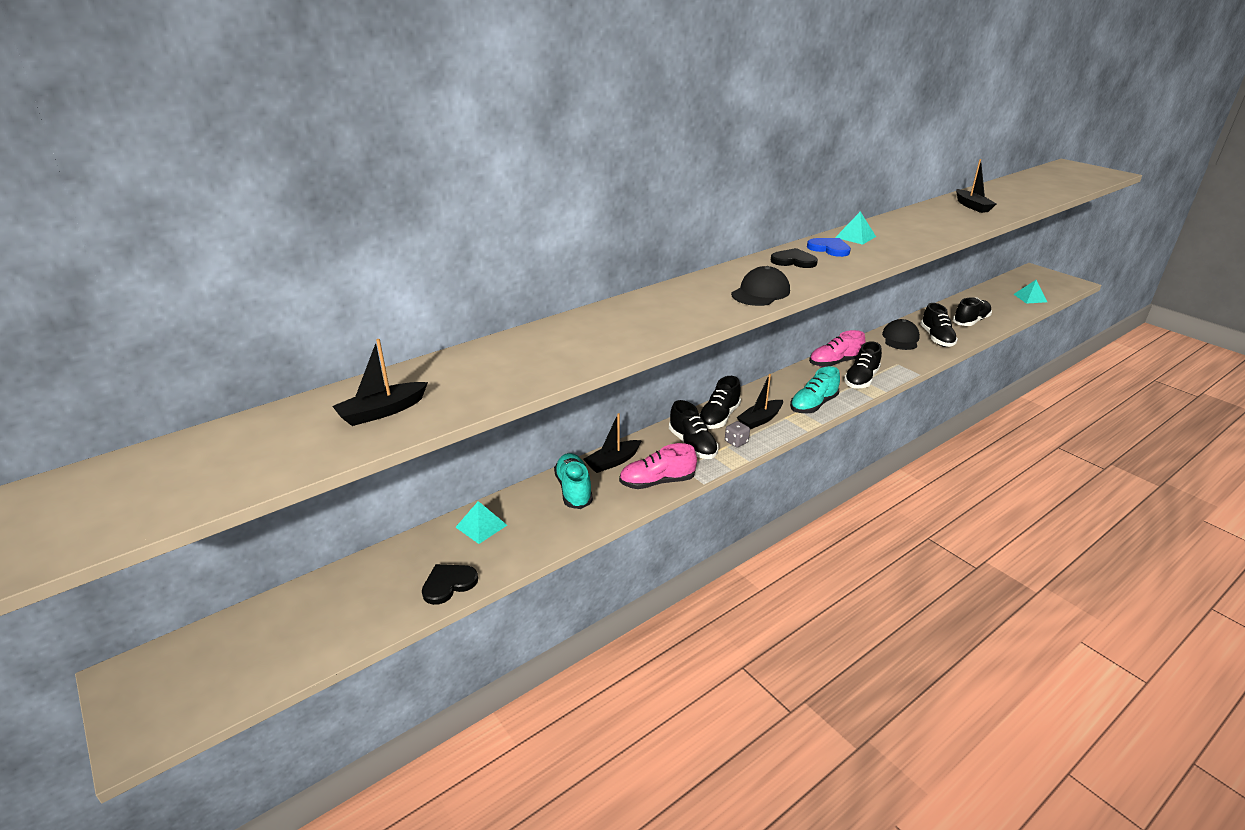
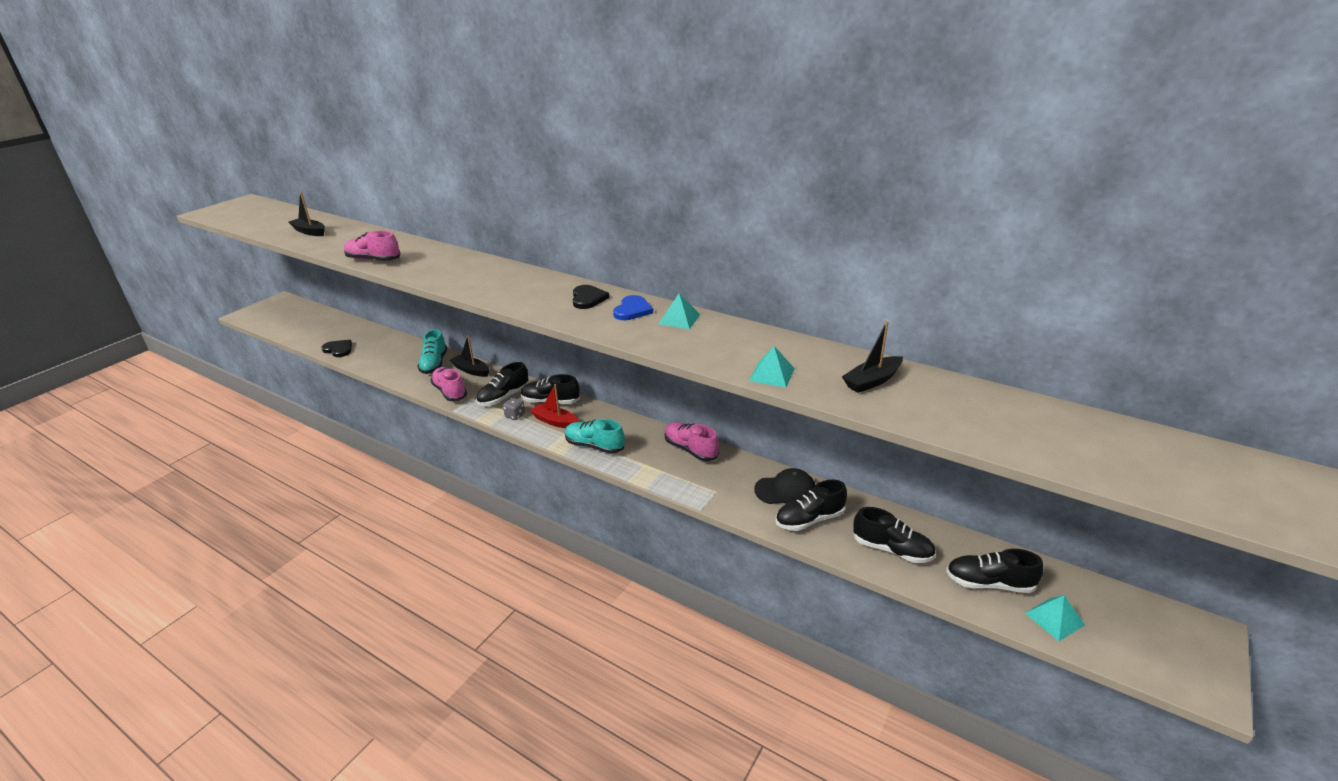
camera: 70 degrees right, 0 degrees up
(481, 526) = (391, 345): turquoise pyramid -> turquoise pyramid (772, 374)
(574, 490) = (434, 364): turquoise shoe -> turquoise shoe turned 120 degrees clockwise
(583, 359) = (373, 260): none -> pink shoe
(760, 292) = (505, 294): black cap -> none
(760, 420) = (555, 421): black boat -> red boat
(861, 379) = (662, 470): black shoe -> black shoe (989, 583)

